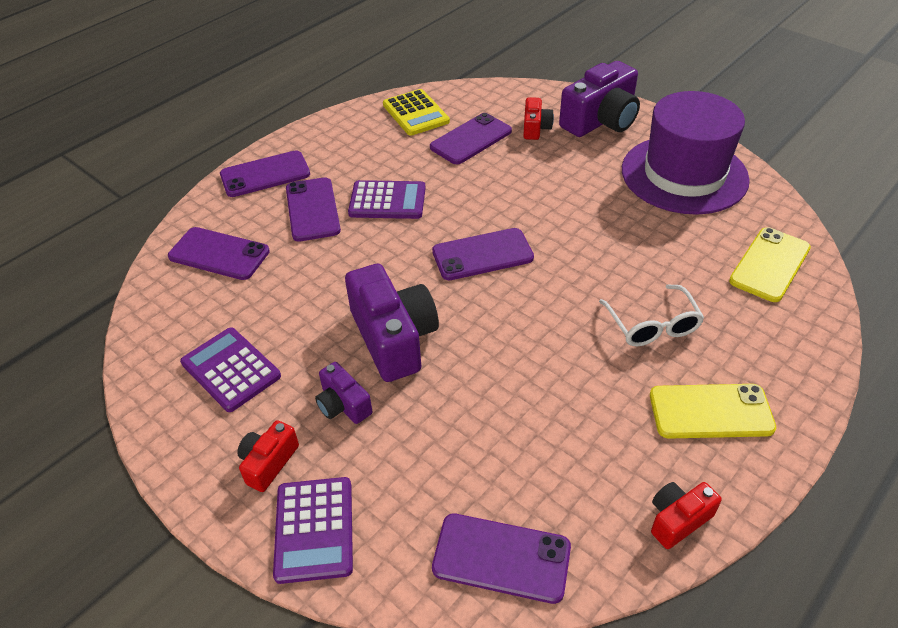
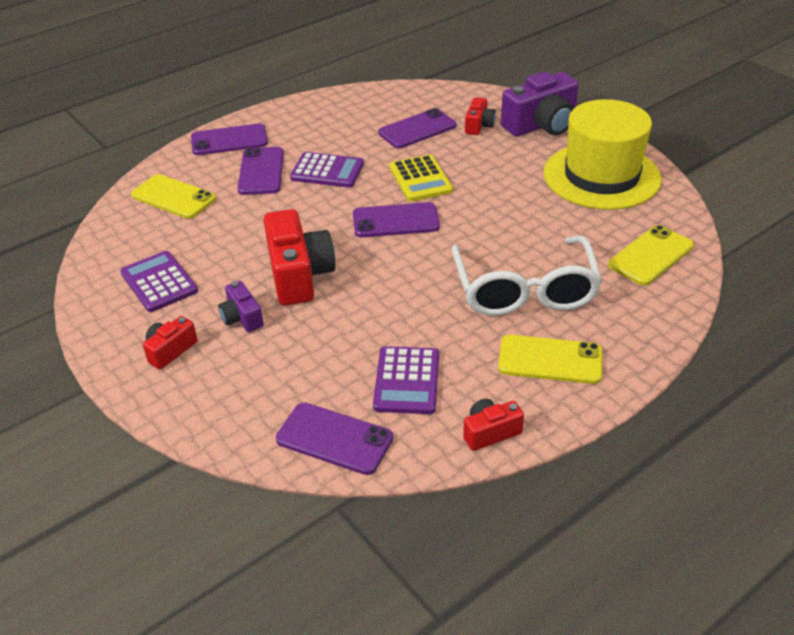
camera: 10 degrees right, 5 degrees down
(219, 254) = (173, 197): purple phone -> yellow phone
(314, 529) = (192, 400): purple calculator -> purple calculator (407, 381)
(393, 338) = (299, 275): purple camera -> red camera
(415, 113) = (375, 104): yellow calculator -> yellow calculator (420, 179)
(652, 325) = (525, 291): white glasses -> white glasses, size x1.79
(684, 174) = (601, 176): purple hat -> yellow hat

